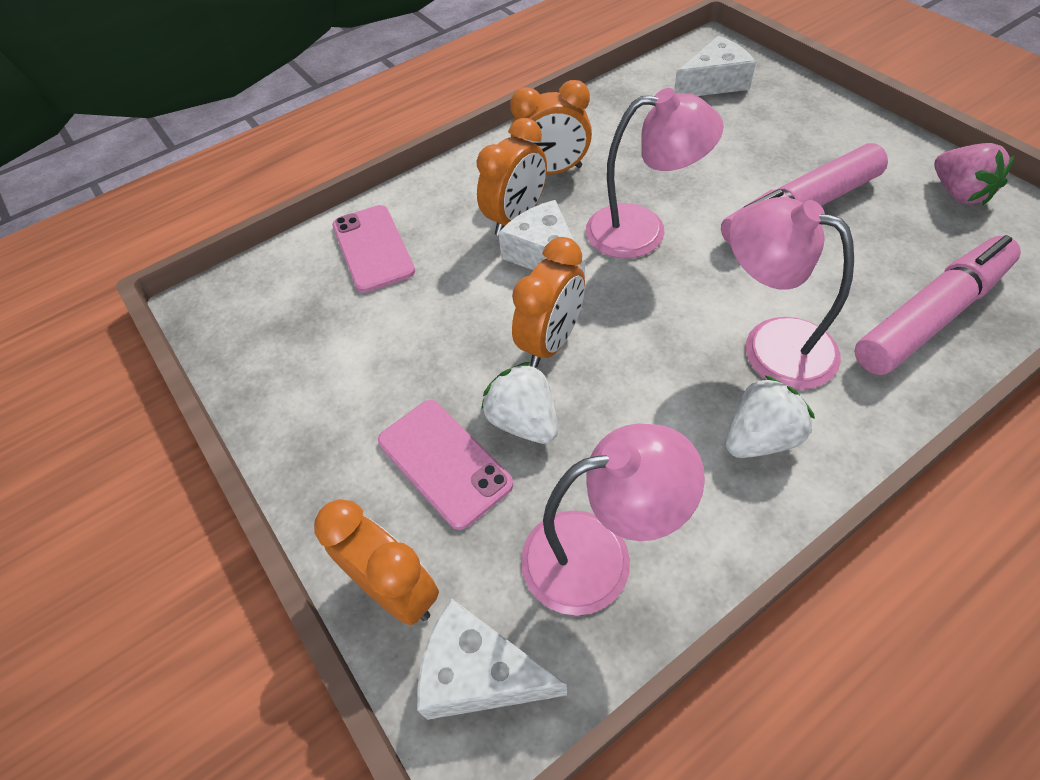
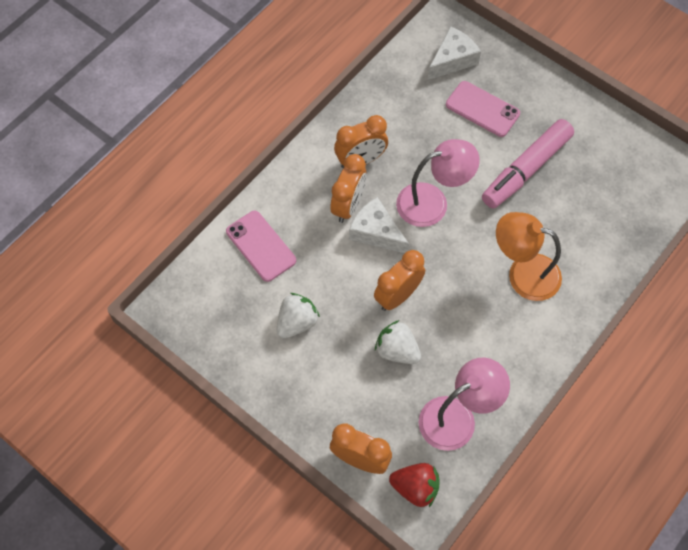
camera: 20 degrees left, 10 degrees up
(444, 462) = (360, 384): pink phone -> pink phone (482, 109)
(479, 673) = (415, 488): white cheese -> red strawberry
(551, 342) = (397, 296): orange clock -> orange clock turned 150 degrees counterclockwise
(760, 438) = (526, 334): white strawberry -> white strawberry (297, 322)
(771, 344) = (523, 273): pink lamp -> orange lamp
(930, 316) = (607, 238): pink marker -> none
(959, 193) = (618, 141): pink strawberry -> none

